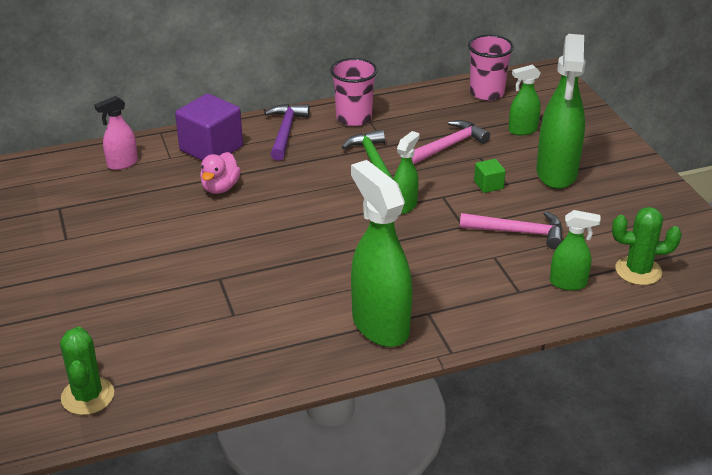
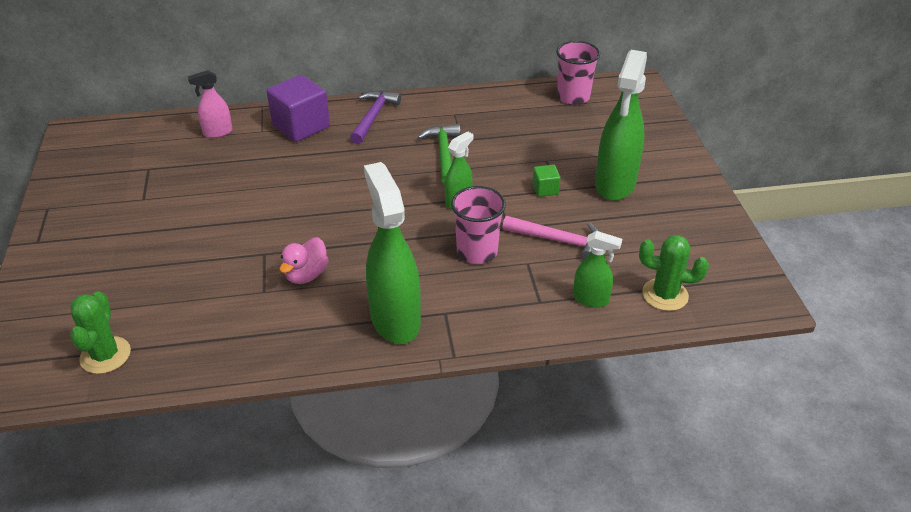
camera: 10 degrees right, 5 degrees up
(220, 188) = (296, 165): pink duck -> pink duck (306, 275)
(354, 118) = (440, 109): pink cup -> pink cup (477, 251)
(448, 146) = (519, 146): pink hammer -> none
(522, 130) = (595, 137): green spray bottle -> none

